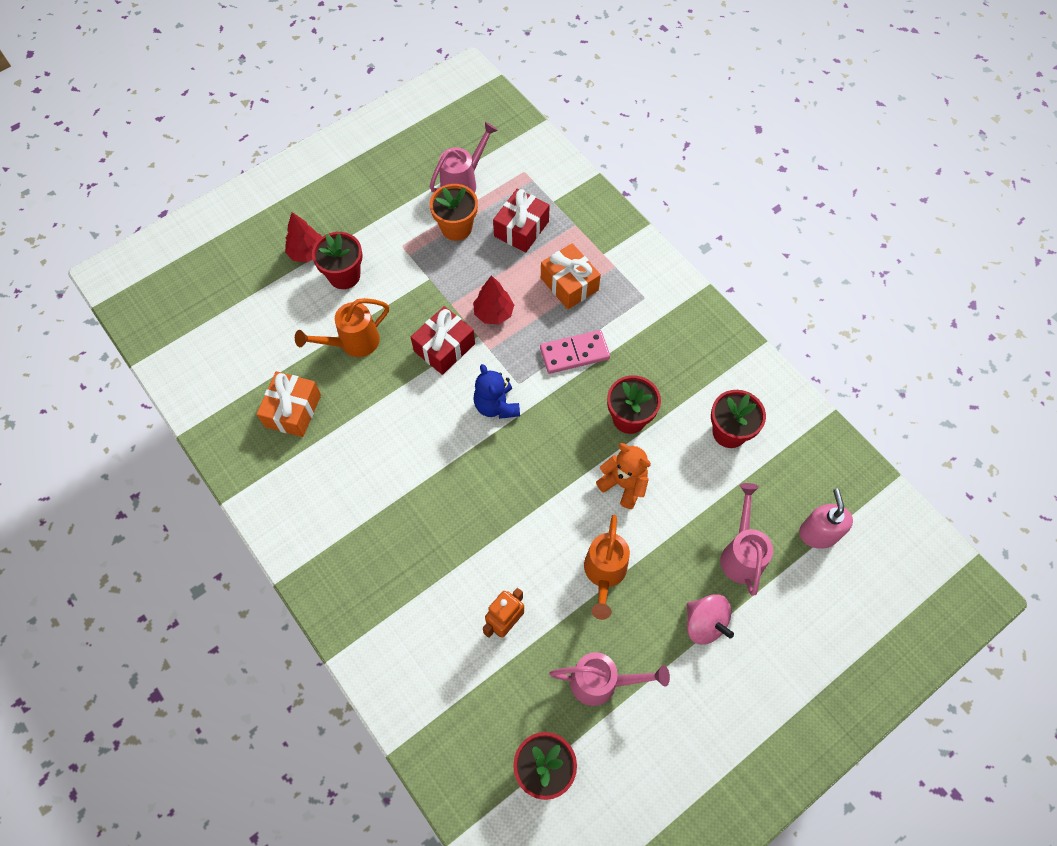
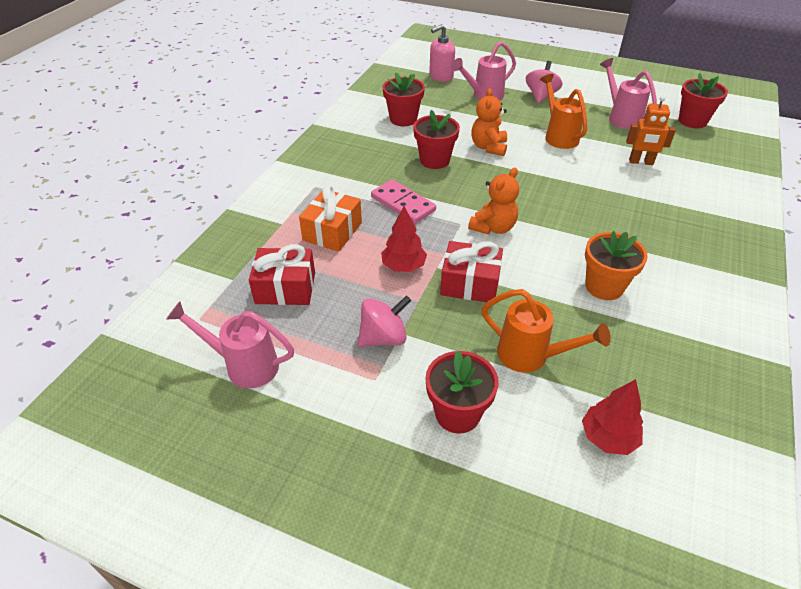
camera: 120 degrees left, 20 degrees down
(293, 410) = (648, 364): orange gift -> none
(307, 252) = (456, 477): red tree -> red tree (608, 438)
(432, 266) = (383, 337): none -> pink spinning top
(456, 228) = (317, 341): orange flower pot -> orange flower pot (604, 286)
(496, 405) = (493, 227): blue teddy bear -> orange teddy bear
(604, 574) = (558, 136): orange watering can -> orange watering can turned 90 degrees counterclockwise

